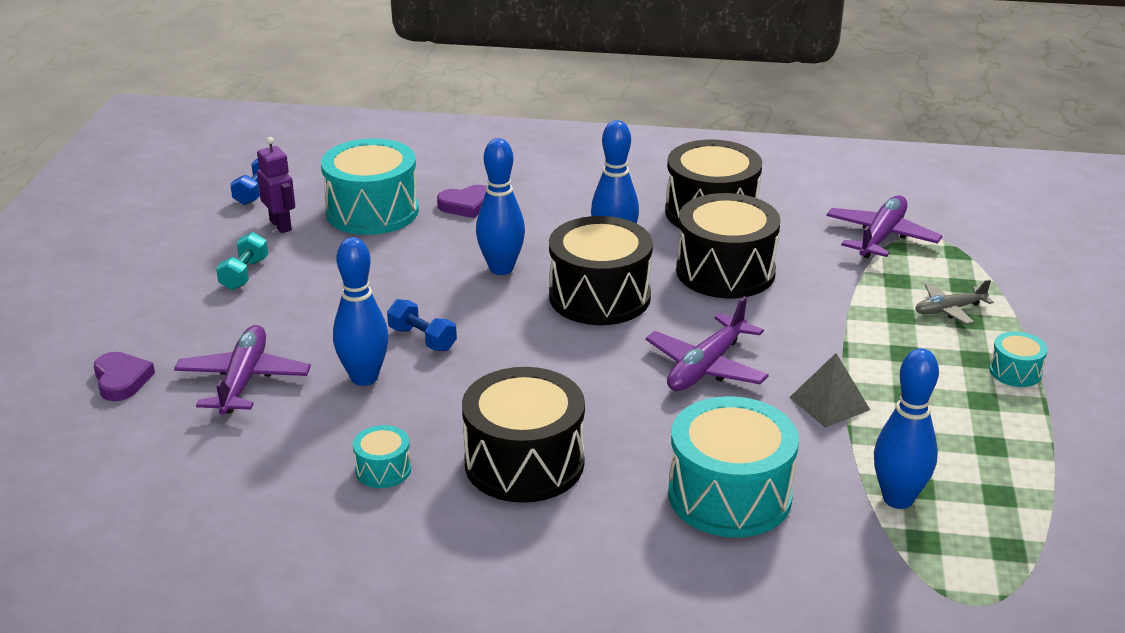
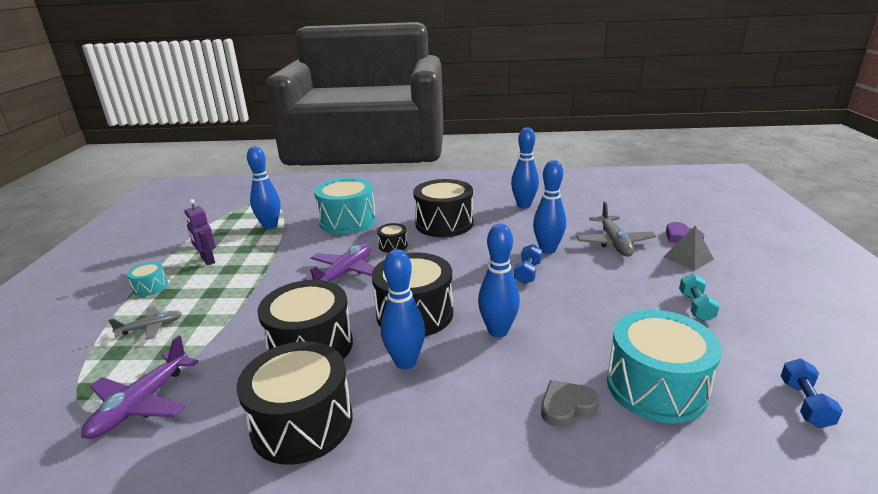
camera: 175 degrees right, 5 degrees down
(243, 380) = (614, 243): purple plane -> grey plane
(281, 225) = (725, 359): purple robot -> purple robot (207, 260)
(334, 501) = (524, 205): none -> blue bowling pin
(383, 470) = (509, 216): turquoise drum -> none
(422, 339) = (527, 273): blue dumbbell -> blue dumbbell turned 75 degrees clockwise
(466, 205) = (566, 406): purple heart -> grey heart
(630, 416) = (393, 245): none -> black drum
(829, 403) = (279, 260): grey pyramid -> grey pyramid (688, 258)

